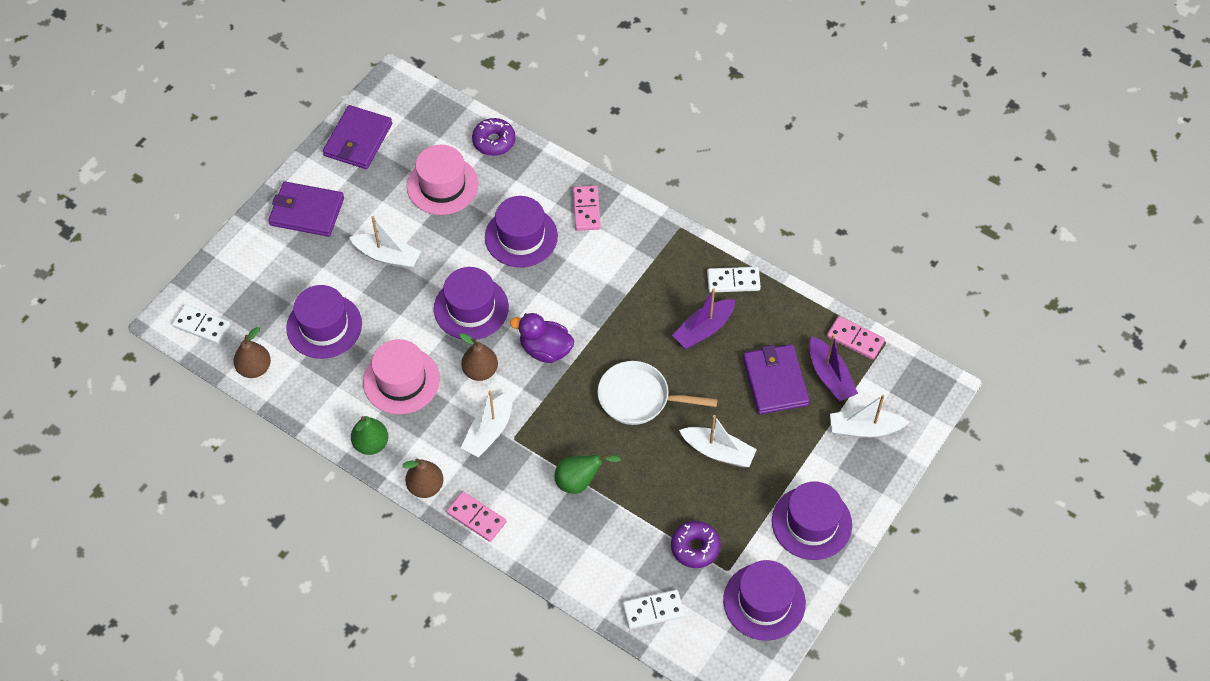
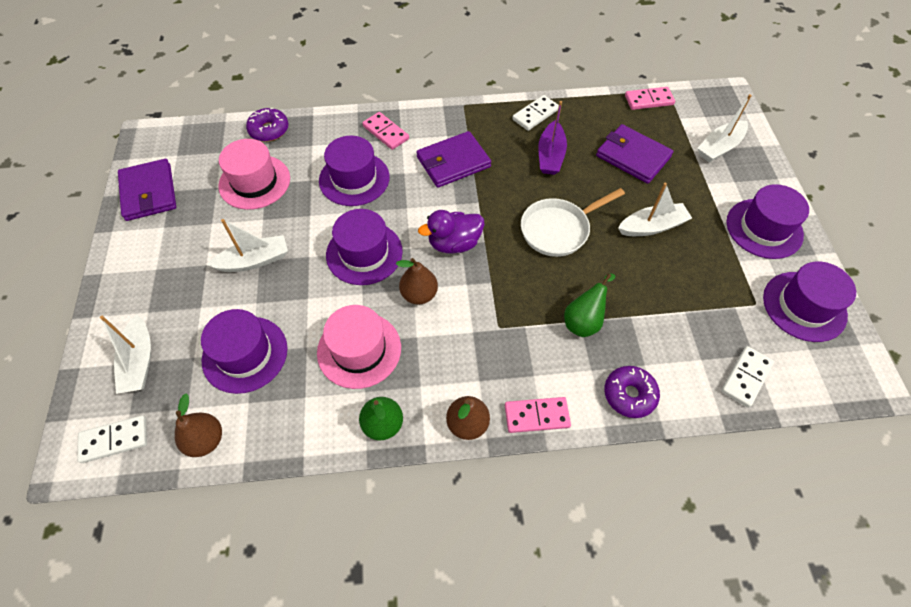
camera: 40 degrees left, 0 degrees up
(307, 211) = (146, 272): purple wallet -> purple wallet (453, 162)
(489, 431) = (474, 336): white boat -> white boat (139, 361)
(695, 547) = (716, 305): purple donut -> purple donut (629, 395)
(830, 376) = (661, 131): purple boat -> none

